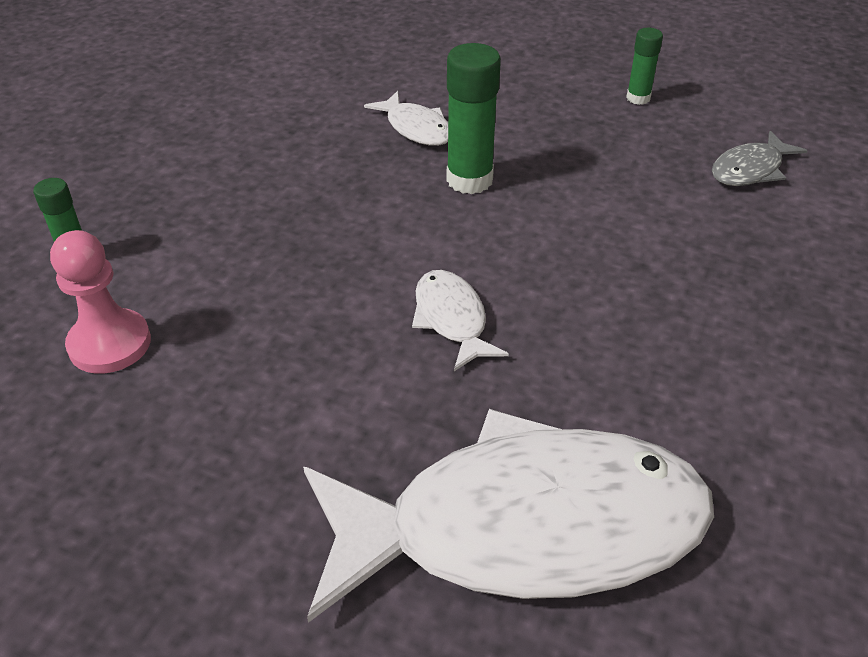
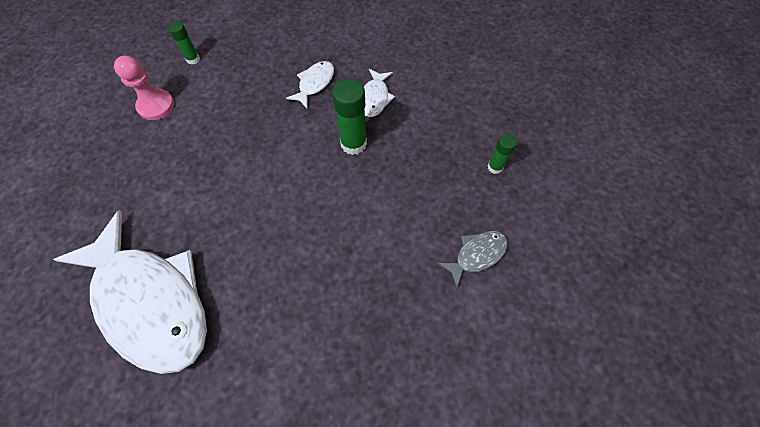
camera: 50 degrees right, 20 degrees up
(452, 319) = (251, 200): white fish -> white fish (315, 84)
(750, 170) = (477, 255): grey fish -> grey fish turned 135 degrees clockwise

